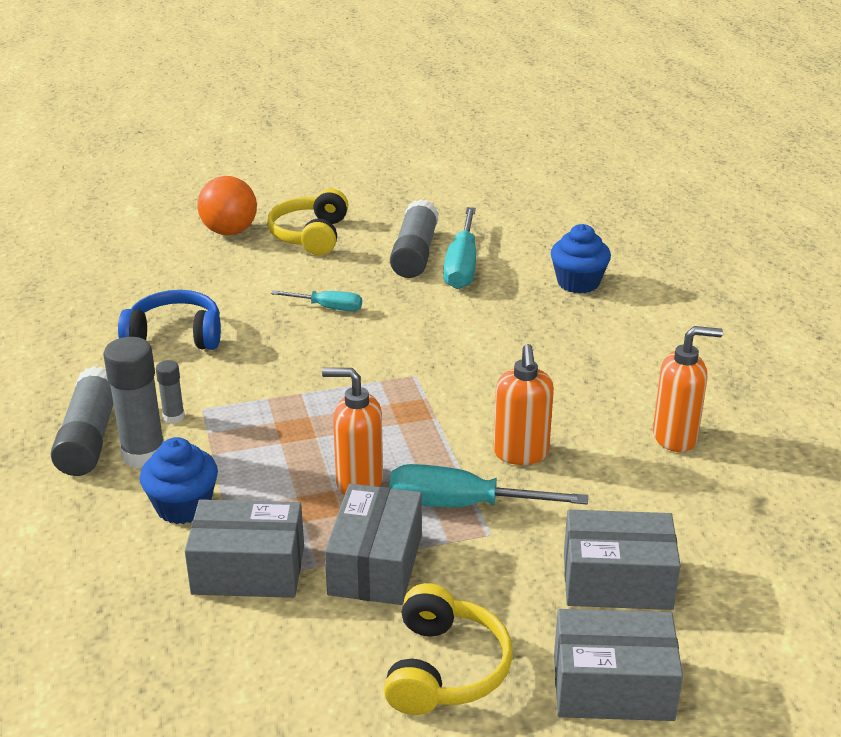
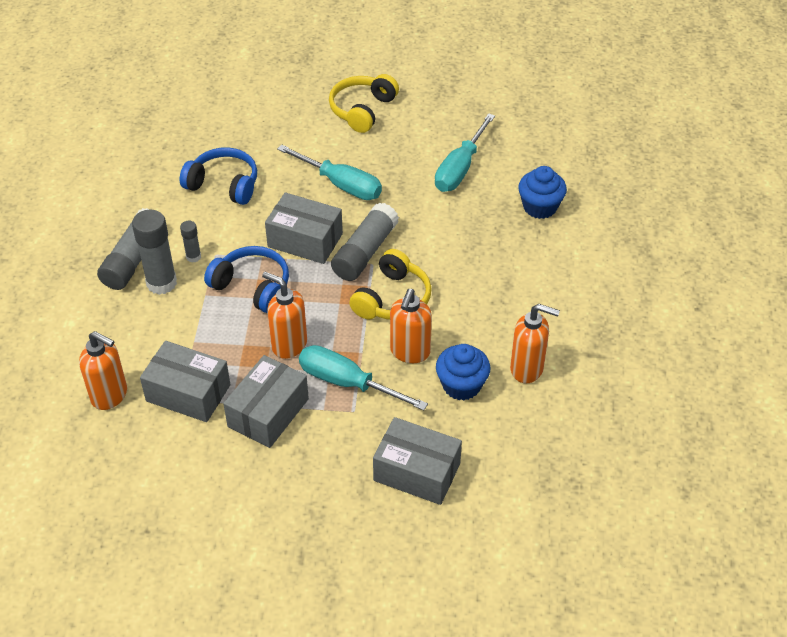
camera: 20 degrees right, 15 degrees up
(133, 601) = (110, 395): none -> orange soap dispenser
(183, 506) = (169, 332): blue cupcake -> blue cupcake (461, 385)
(229, 231) = (305, 92): orange ball -> none
(272, 431) = (252, 286): none -> blue headphones
(328, 308) = (342, 185): turquoise screwdriver -> turquoise screwdriver, size x1.70
(415, 253) = (431, 147): grey glue stick -> grey glue stick (365, 252)
(445, 668) = (273, 501): yellow headphones -> yellow headphones (392, 299)
(613, 686) = (369, 546): grey box -> grey box (305, 240)

